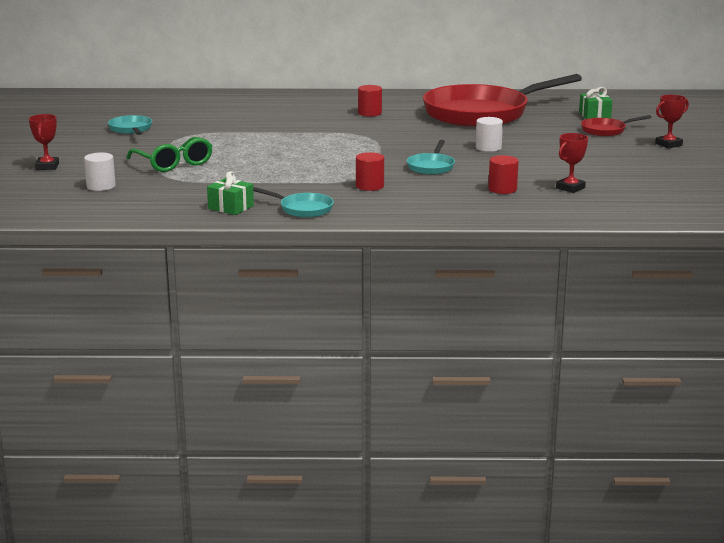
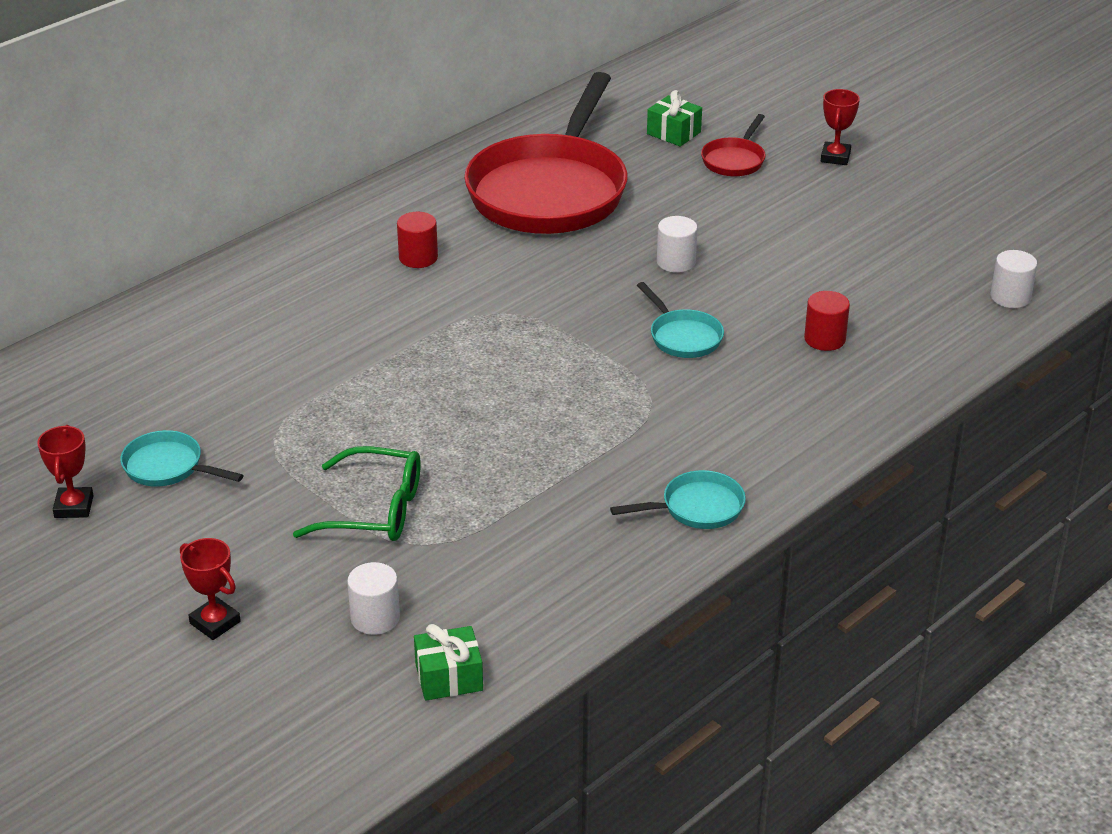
camera: 45 degrees left, 15 degrees up
(231, 207) = (614, 557): green gift -> green gift (449, 677)
(369, 186) = (686, 416): red cylinder -> none
(570, 188) = (881, 297): red trophy -> red trophy (74, 507)
(649, 210) = (1010, 297): none -> white cylinder

